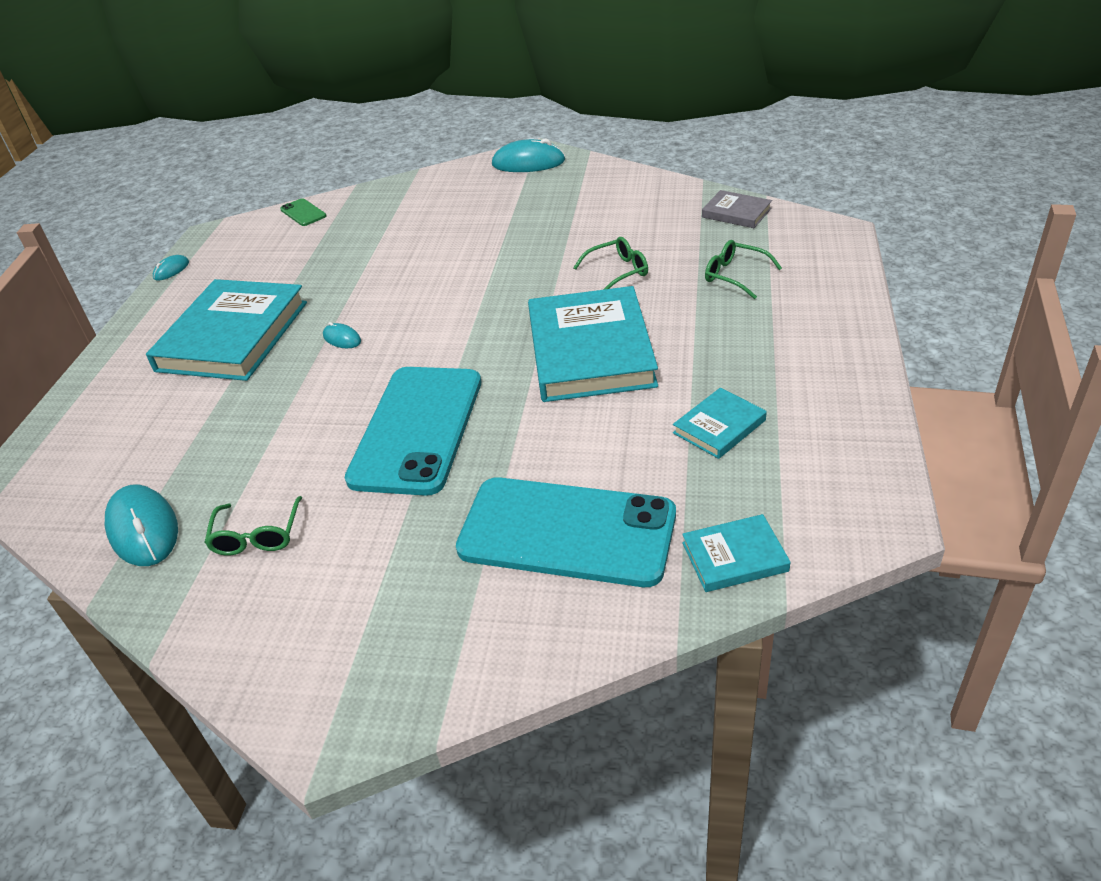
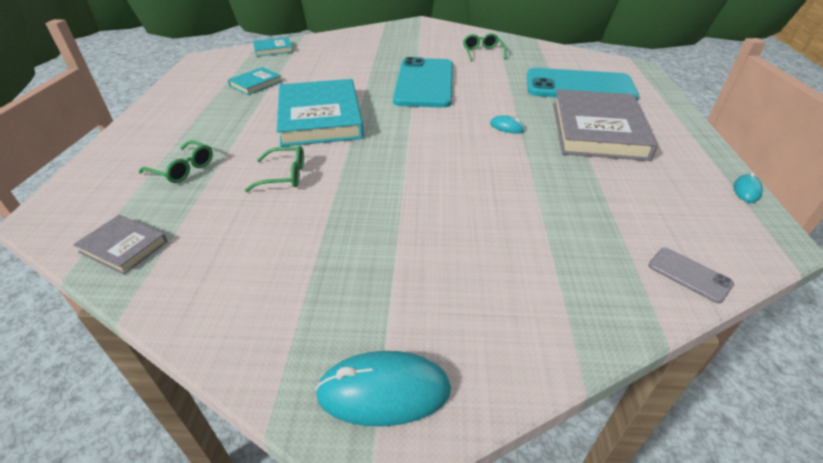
camera: 170 degrees right, 0 degrees up
(143, 529) = (539, 54): turquoise mouse -> none
(233, 336) = (598, 130): turquoise book -> grey book
(303, 213) = (689, 274): green phone -> grey phone
(567, 532) = (341, 54): turquoise phone -> turquoise phone (579, 86)
(618, 272) = (284, 175): green glasses -> green glasses turned 150 degrees counterclockwise

